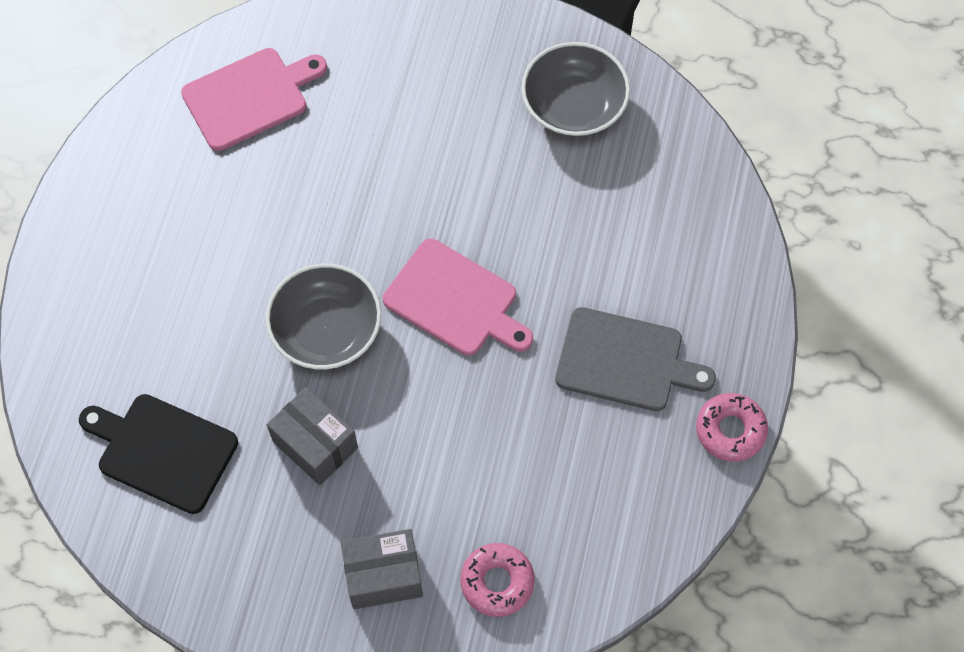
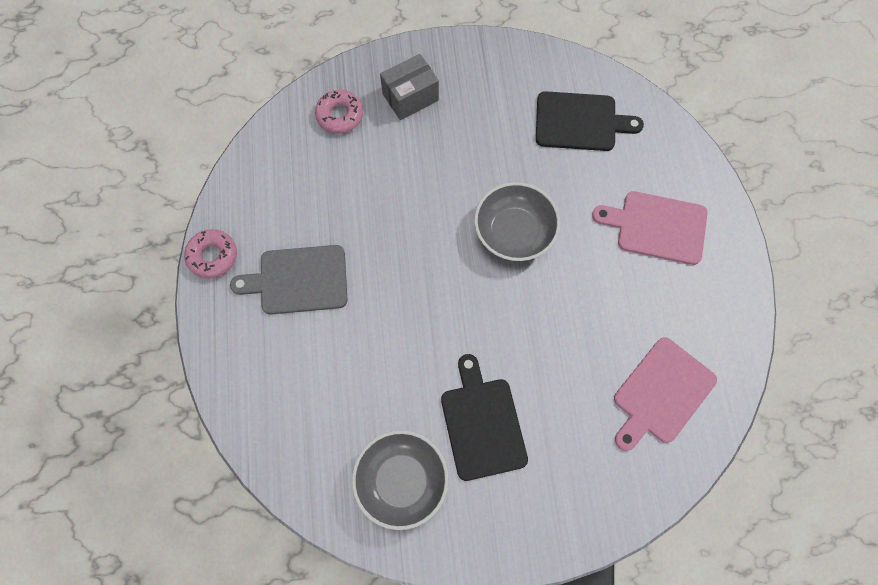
camera: 160 degrees right, 5 degrees up
(315, 445) = (486, 156): grey box -> none
(455, 300) = (434, 283): pink cutting board -> pink cutting board (657, 227)
(463, 132) = (482, 423): none -> black cutting board

